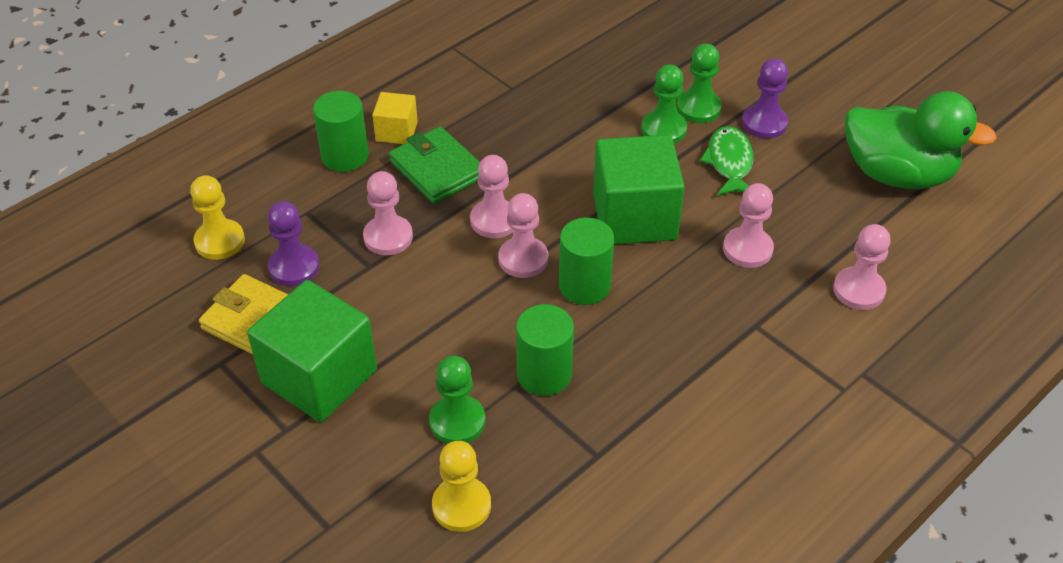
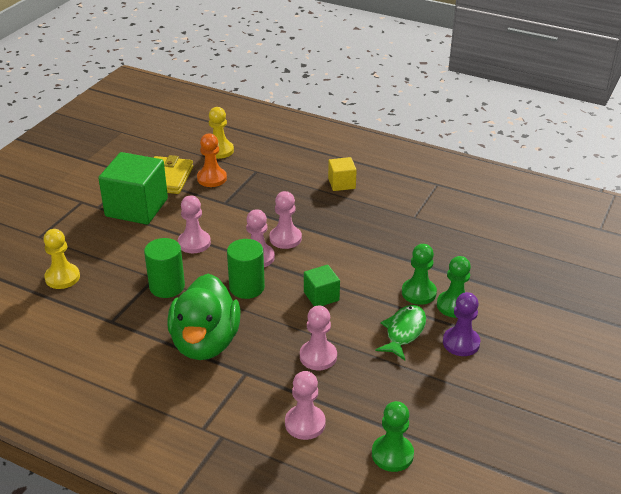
camera: 70 degrees right, 10 degrees down
(294, 267) = (212, 178): purple pawn -> orange pawn
(345, 156) = (309, 171): green cylinder -> none
(388, 237) = (250, 203): pink pawn -> pink pawn (194, 243)
(437, 169) = (318, 206): green wallet -> none
(457, 421) = (120, 262): green pawn -> green pawn (392, 454)
(634, 216) = (321, 296): green cube -> green cube, size x0.51
(729, 163) = (404, 332): green fish -> green fish turned 45 degrees counterclockwise
(897, 174) = (451, 430): green duck -> green duck (205, 342)

